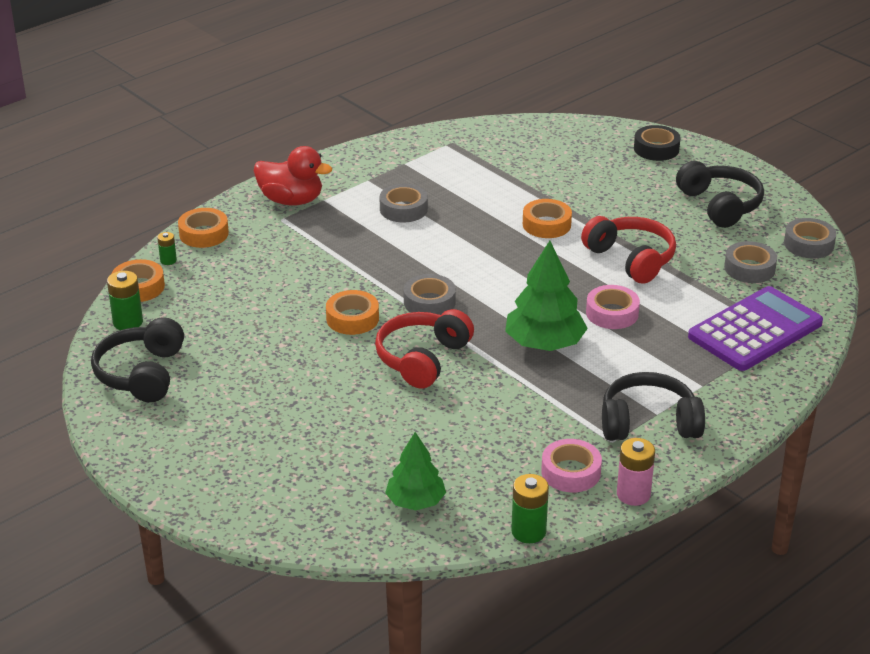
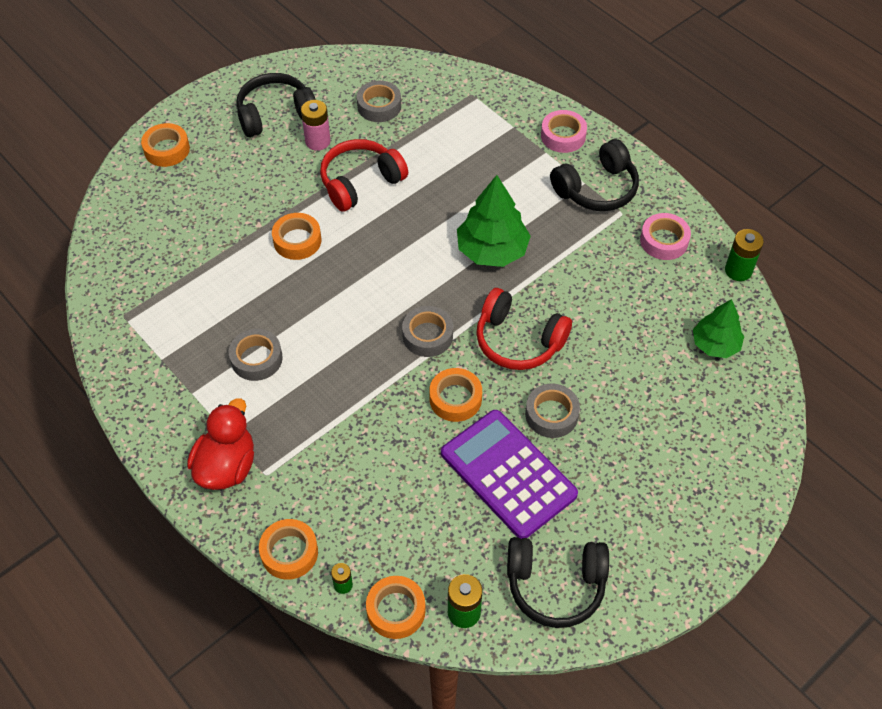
camera: 90 degrees left, 20 degrees up
(612, 313) = (445, 201): pink tape -> pink tape (563, 136)
(633, 494) = (685, 204): pink battery -> pink battery (318, 141)
(648, 423) = (597, 189): black headphones -> black headphones turned 120 degrees counterclockwise
(656, 149) = (167, 149): black tape -> orange tape
(755, 330) = (469, 113): purple calculator -> purple calculator (508, 474)
(808, 244) = (344, 65): grey tape -> grey tape (551, 414)

